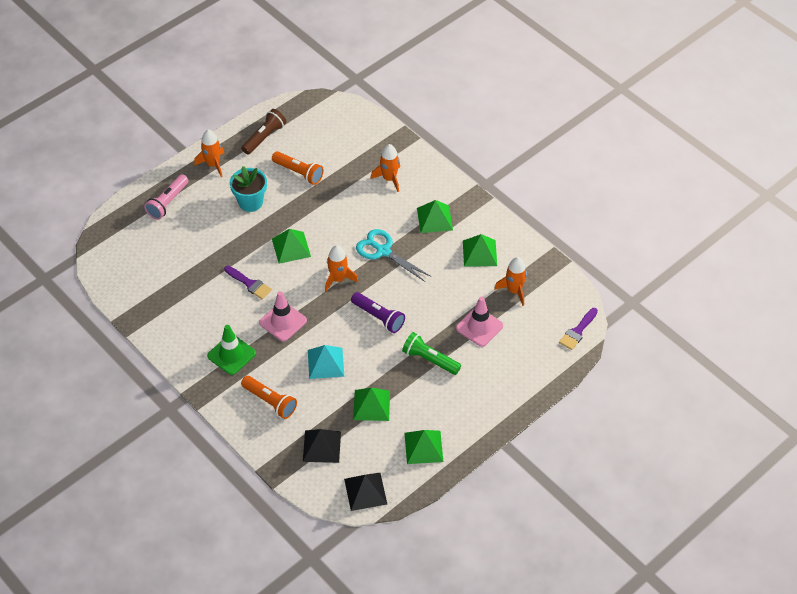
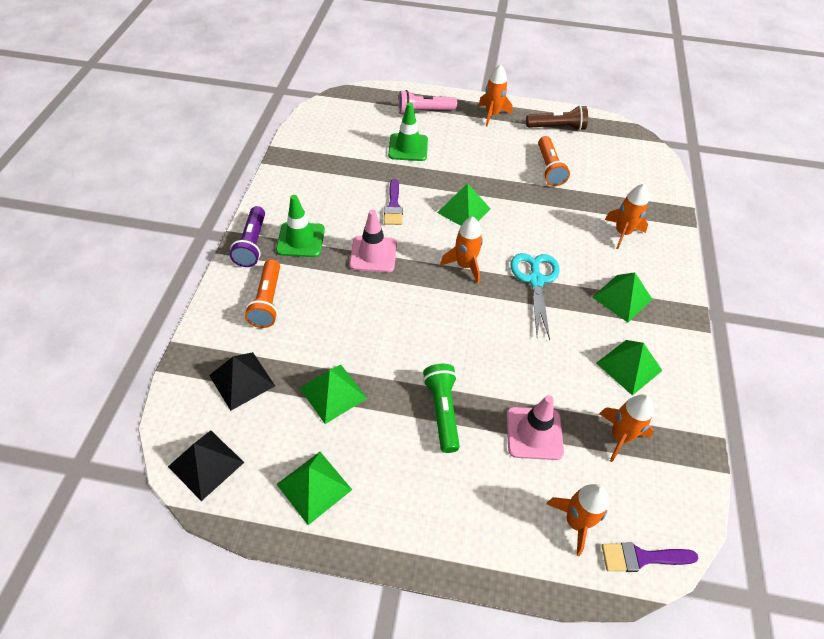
camera: 50 degrees right, 0 degrees up
(198, 238) = (408, 147): none -> green traffic cone
(250, 202) = (481, 157): turquoise flower pot -> none
(325, 363) = (354, 317): turquoise pyramid -> none
(378, 317) = (452, 327): purple flashlight -> purple flashlight (252, 244)
(539, 344) = (576, 522): none -> orange rocket

